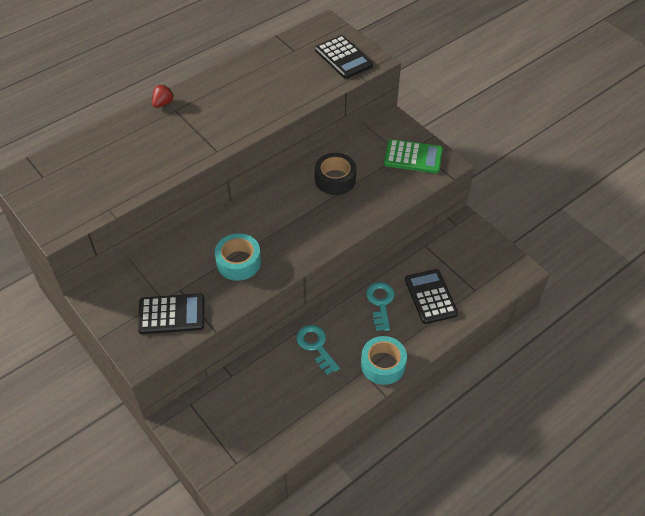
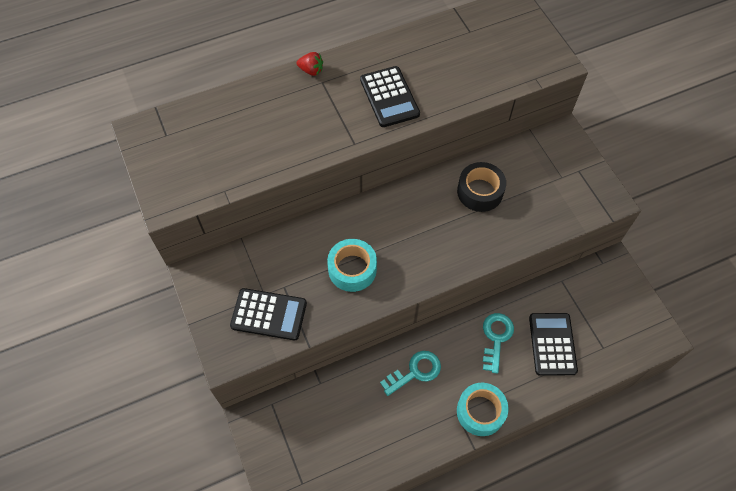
camera: 15 degrees right, 10 degrees up
(163, 103) = (311, 70): red strawberry -> red strawberry turned 60 degrees clockwise
(316, 346) = (415, 372): turquoise key -> turquoise key turned 75 degrees clockwise
(343, 58) = (523, 52): black calculator -> black calculator (389, 97)
(413, 157) = (573, 183): green calculator -> none

